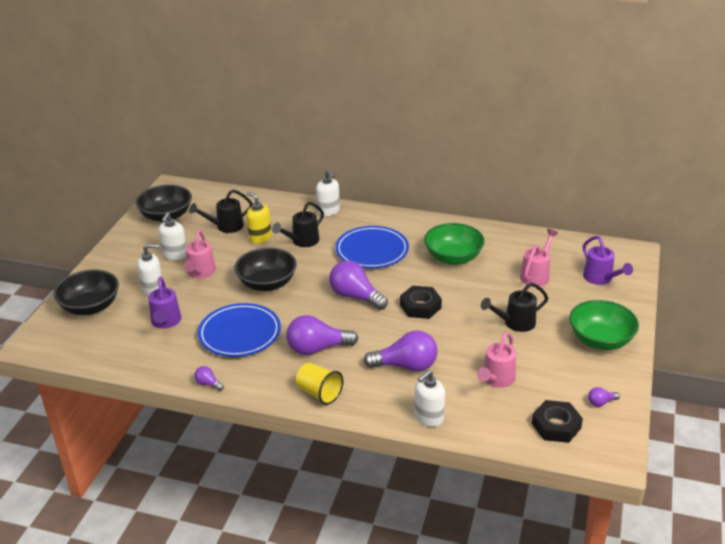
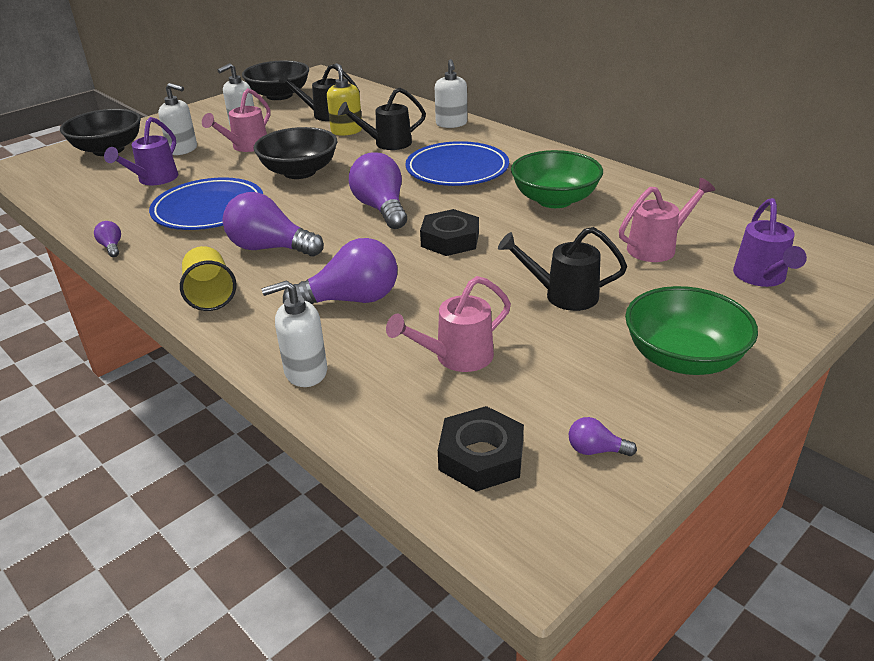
camera: 30 degrees right, 0 degrees up
(406, 366) = (351, 300): purple light bulb -> purple light bulb turned 45 degrees counterclockwise

